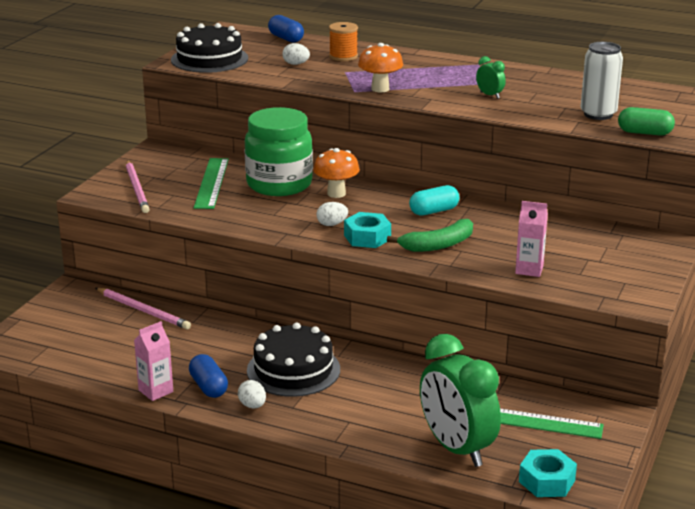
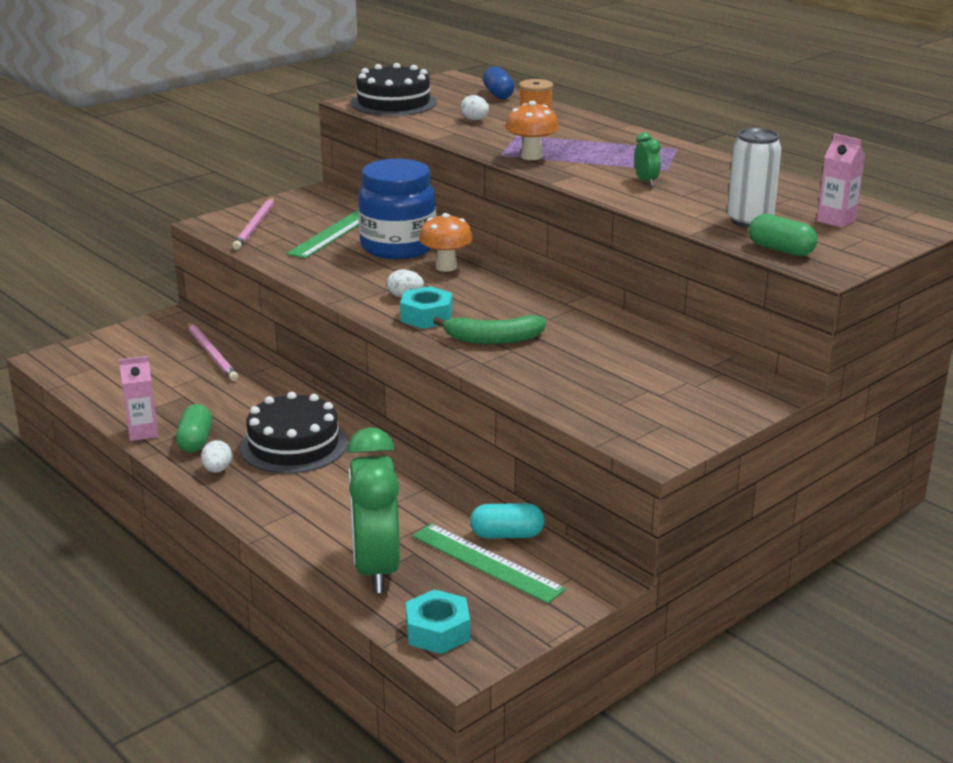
camera: 25 degrees right, 0 degrees up
(208, 387) = (195, 441): blue capsule -> green capsule
(279, 184) = (398, 247): green jar -> blue jar
(434, 211) = (529, 304): turquoise capsule -> turquoise capsule (507, 535)
(529, 270) = (565, 386): pink carton -> pink carton (836, 220)

